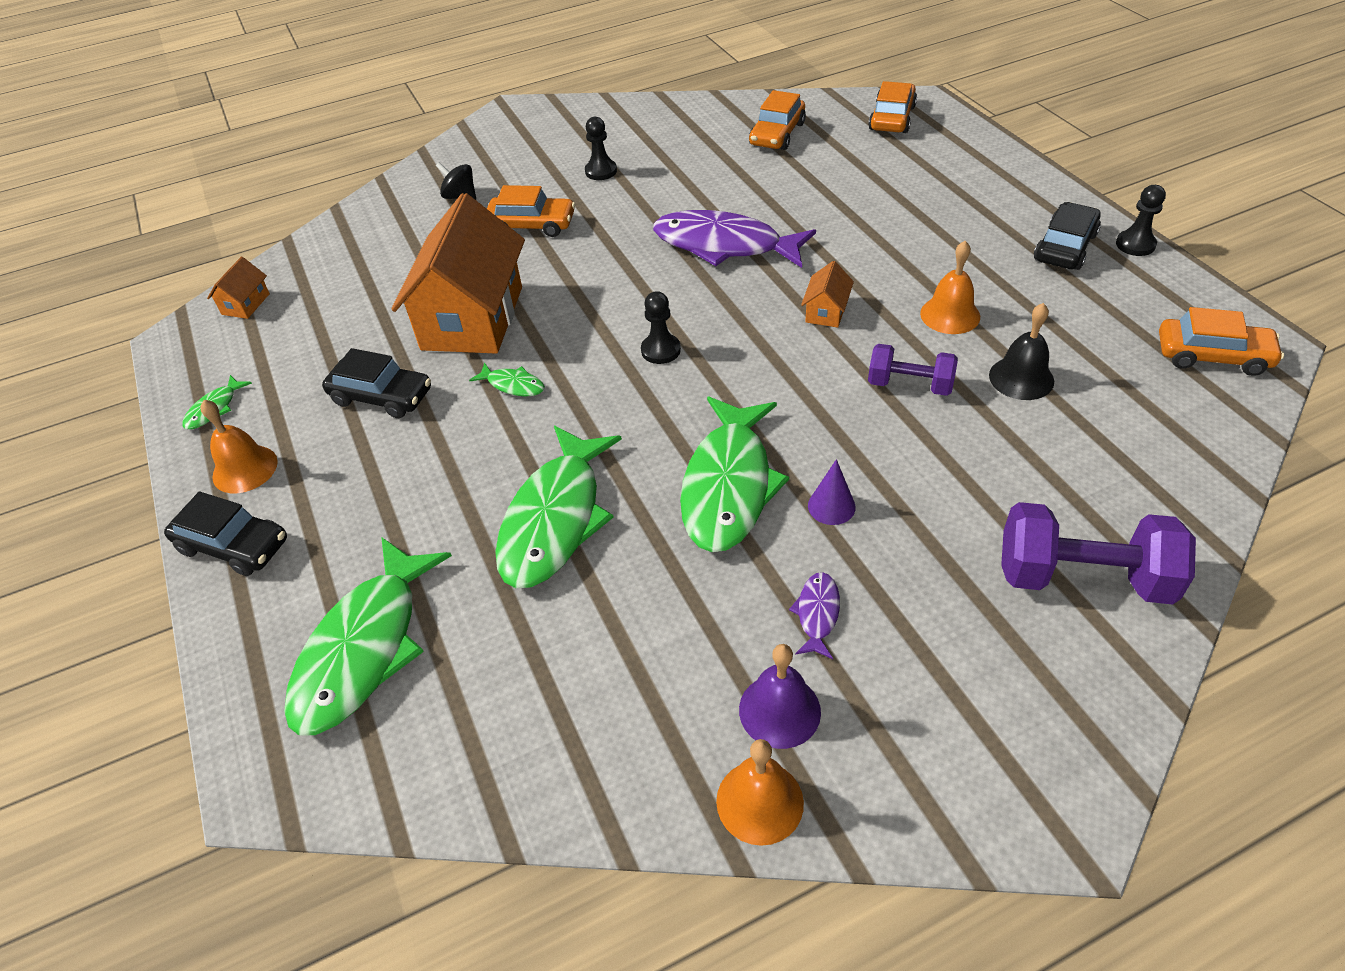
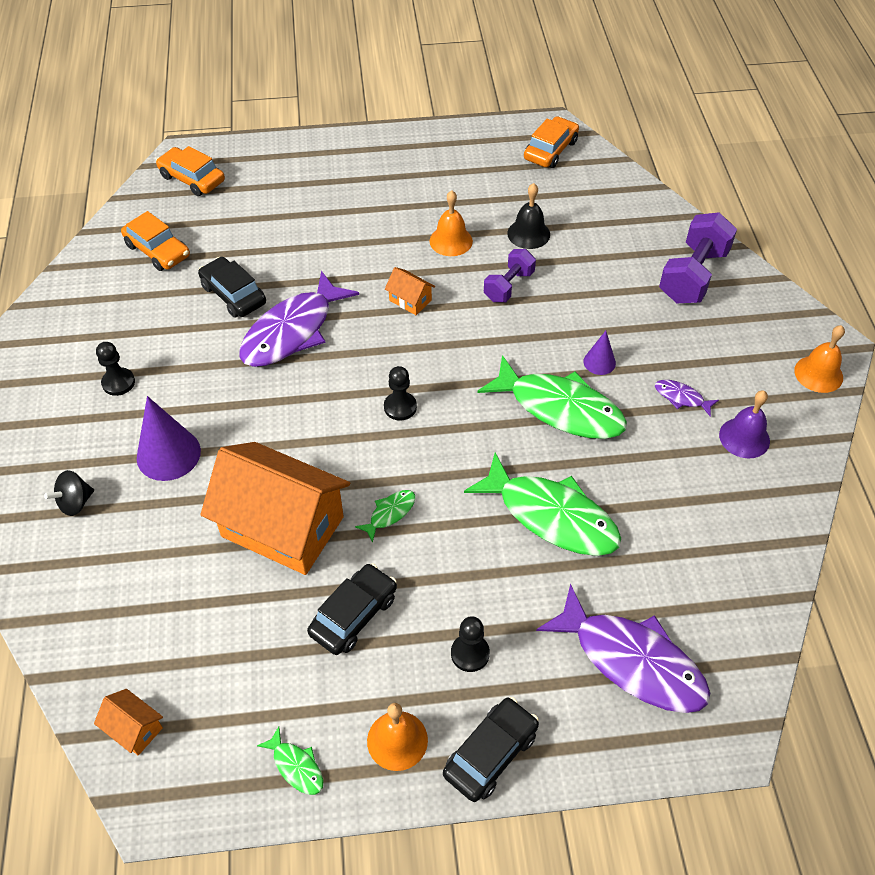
camera: 75 degrees left, 5 degrees up
(365, 648) = (632, 661): green fish -> purple fish
(531, 225) = (168, 454): orange car -> purple cone
(759, 801) = (800, 465): orange bell -> orange bell (818, 374)
(1065, 247) = (415, 161): black car -> black car (233, 295)
(1135, 244) = (432, 131): black pawn -> black pawn (470, 653)

